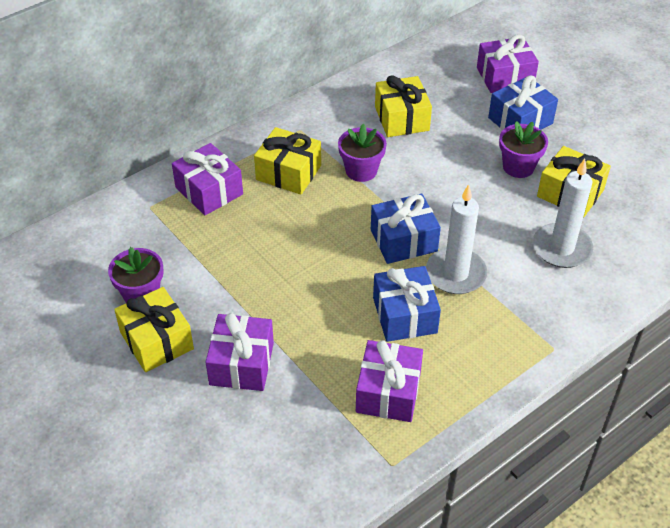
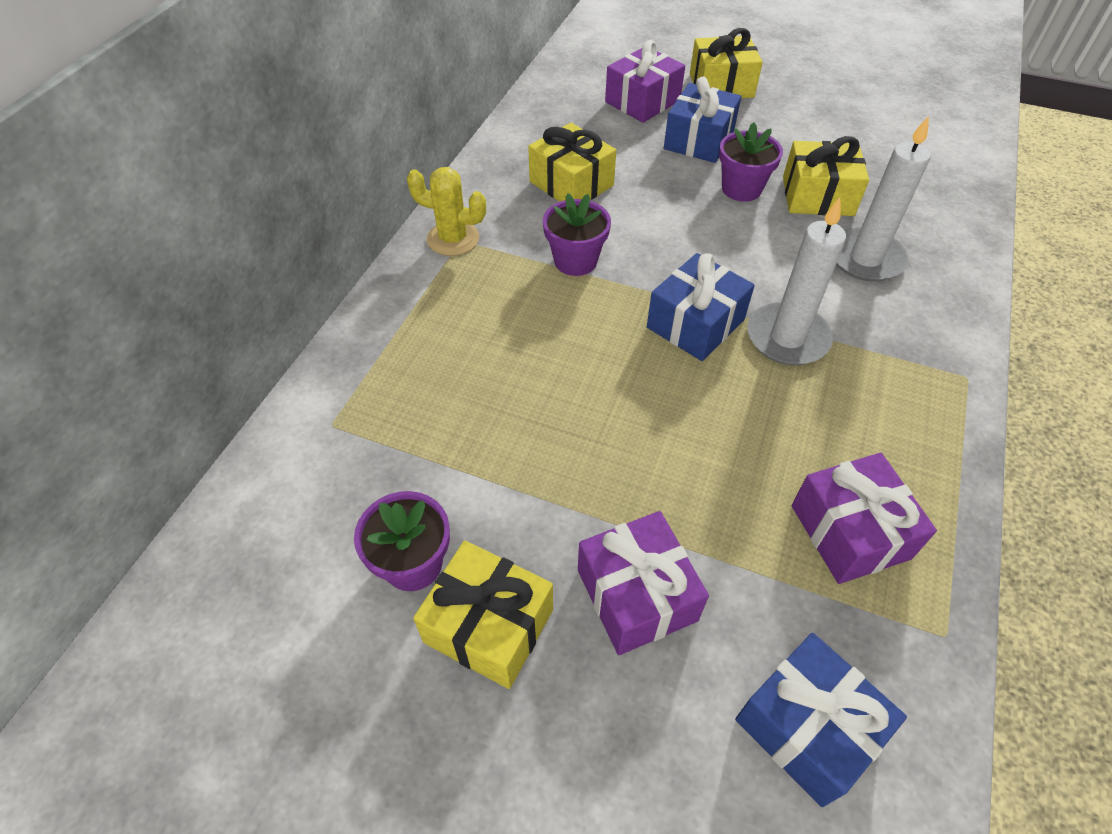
camera: 30 degrees left, 5 degrees up
(209, 191) = (401, 366): purple gift -> none
(288, 173) = (489, 299): yellow gift -> yellow gift (721, 85)
(296, 126) = (453, 239): none -> yellow cactus
(404, 315) = (778, 417): blue gift -> blue gift (807, 727)

